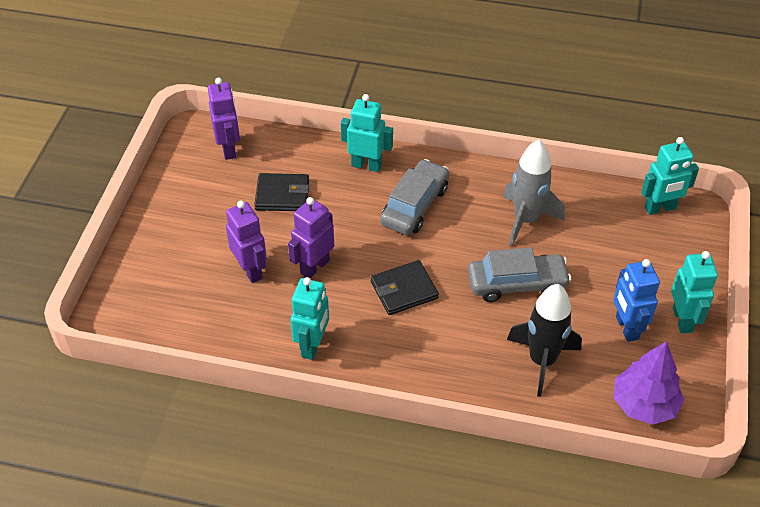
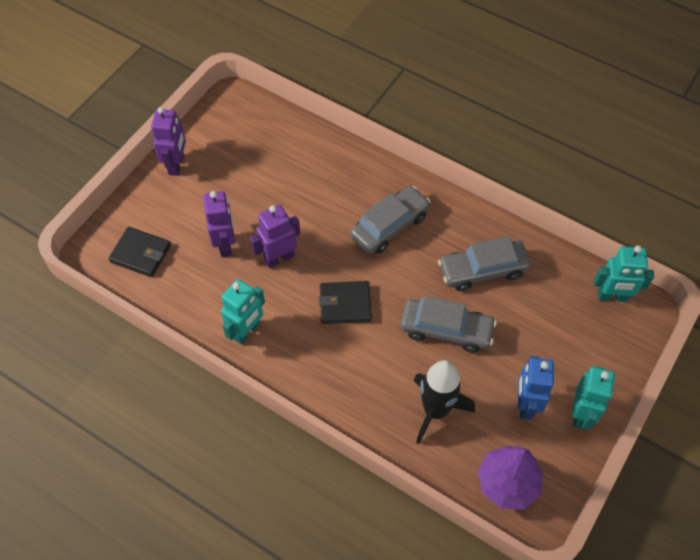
camera: 20 degrees right, 10 degrees up
(229, 149) = (254, 124): purple robot -> purple robot (176, 165)
(282, 195) = (281, 181): black wallet -> black wallet (141, 253)
(366, 165) = (364, 174): turquoise robot -> none
(526, 220) = (482, 270): grey rocket -> grey car

